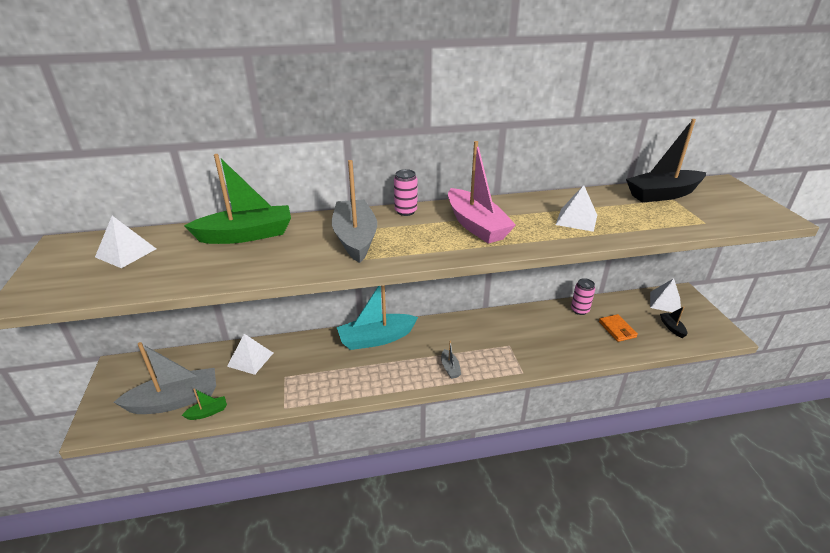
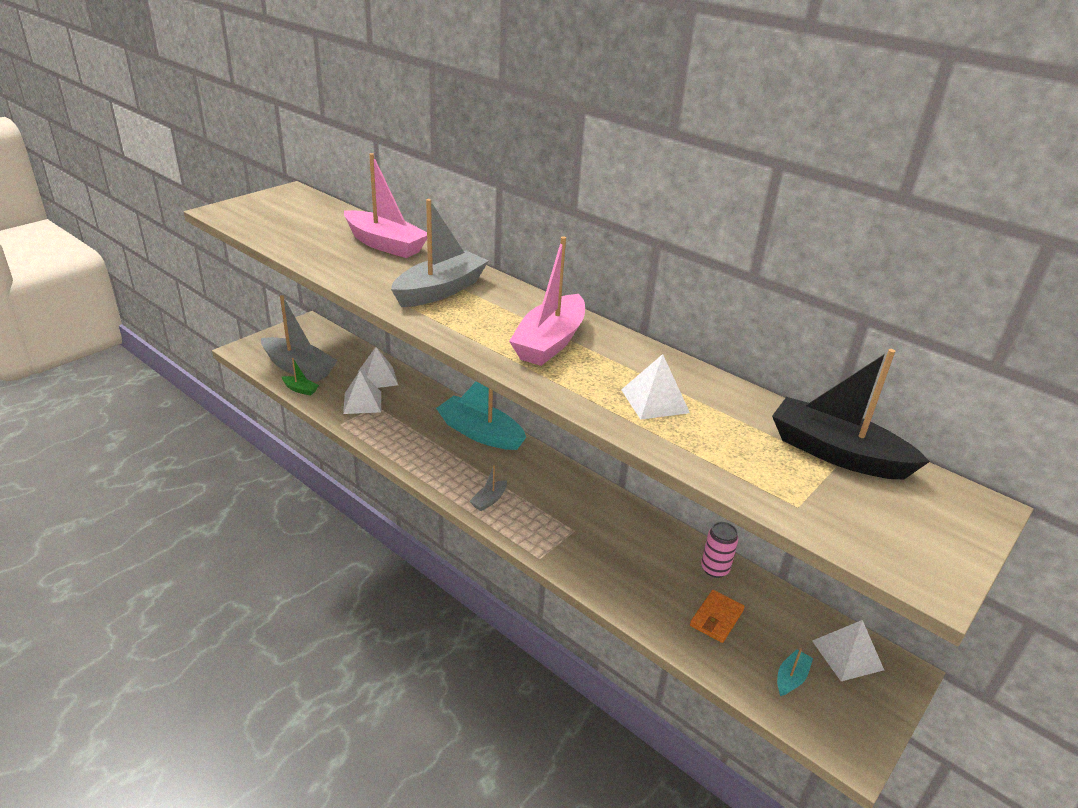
camera: 50 degrees right, 0 degrees up
(126, 253) = (306, 215): white pyramid -> white pyramid (362, 402)
(246, 235) = (385, 244): green boat -> pink boat
(405, 211) = (526, 296): pink can -> none
(672, 328) = (791, 678): black boat -> turquoise boat

